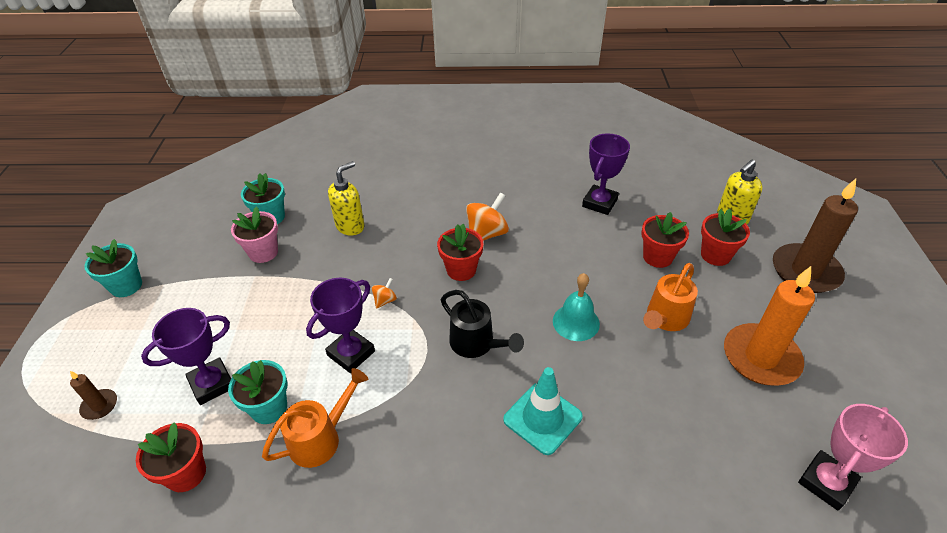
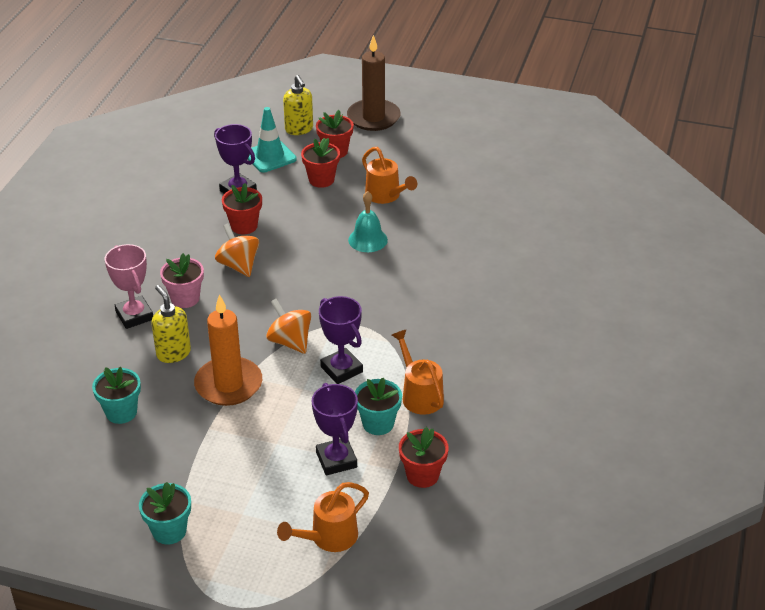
camera: 75 degrees left, 5 degrees down
(99, 405) = (328, 538): brown candle -> orange watering can
(263, 252) = (177, 420): pink flower pot -> pink flower pot (185, 298)
(385, 300) = (290, 342): orange spinning top -> orange spinning top, size x1.96
(461, 270) = (277, 289): red flower pot -> red flower pot (244, 226)
(477, 344) = (365, 296): black watering can -> none
(542, 418) = (447, 277): turquoise traffic cone -> turquoise traffic cone (270, 156)
(760, 357) = (439, 166): orange candle -> orange candle (228, 384)
(826, 482) = (536, 175): pink trophy -> pink trophy (134, 315)

